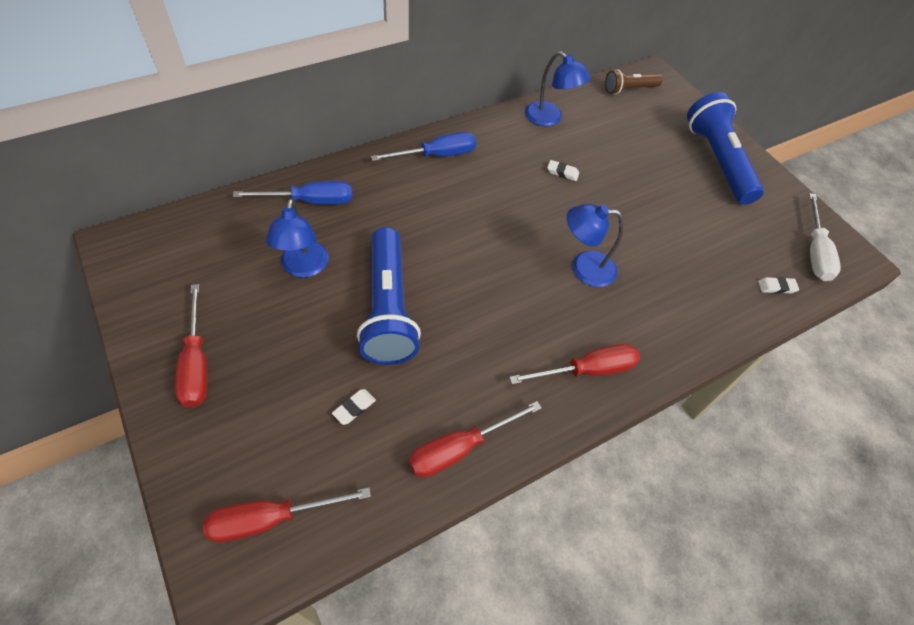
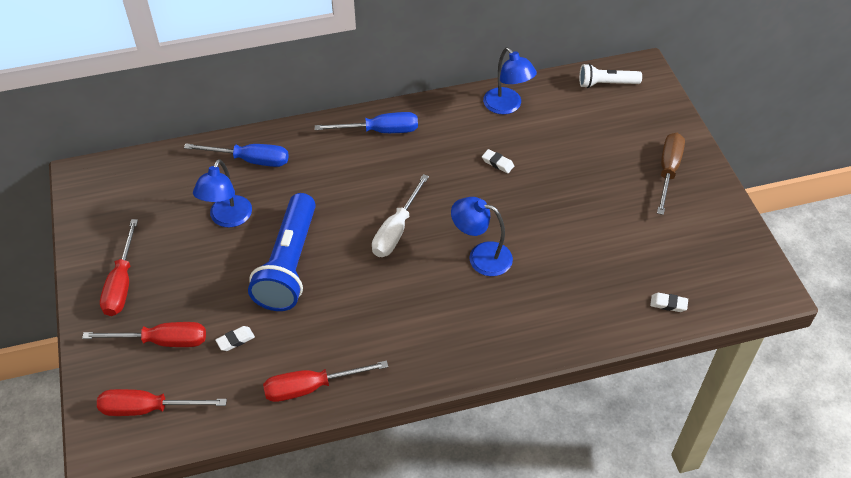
camera: 20 degrees right, 5 degrees down
(587, 370) = (446, 346): red screwdriver -> red screwdriver (162, 341)
(629, 89) = (606, 84): brown flashlight -> white flashlight
(717, 161) = (668, 171): blue flashlight -> brown screwdriver
(815, 251) = (729, 276): white screwdriver -> white screwdriver (396, 230)

